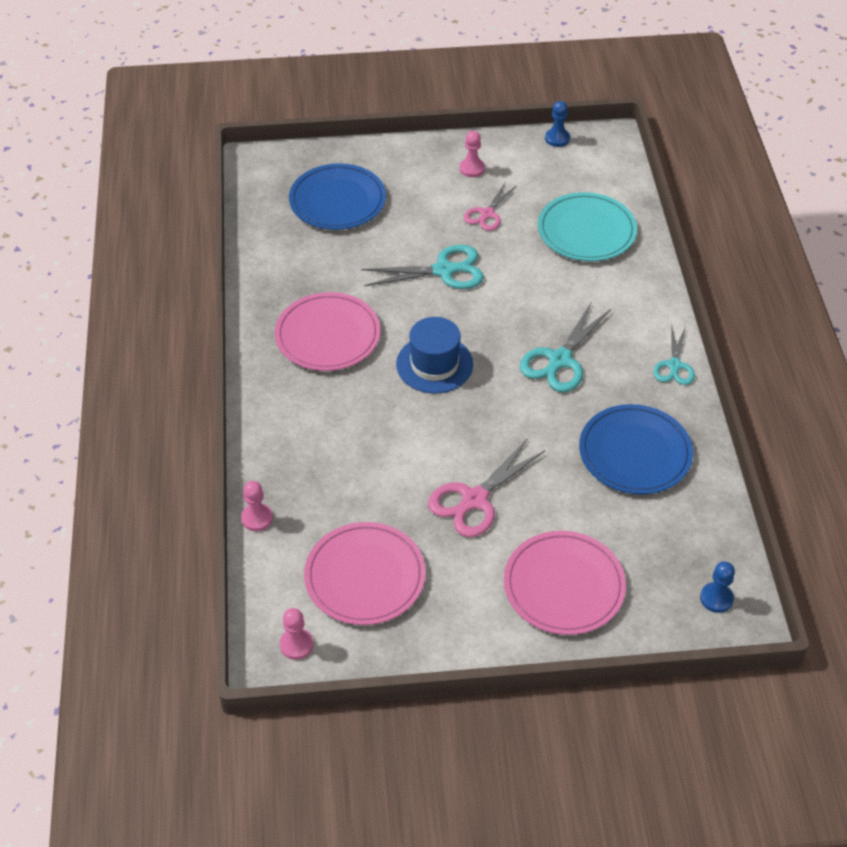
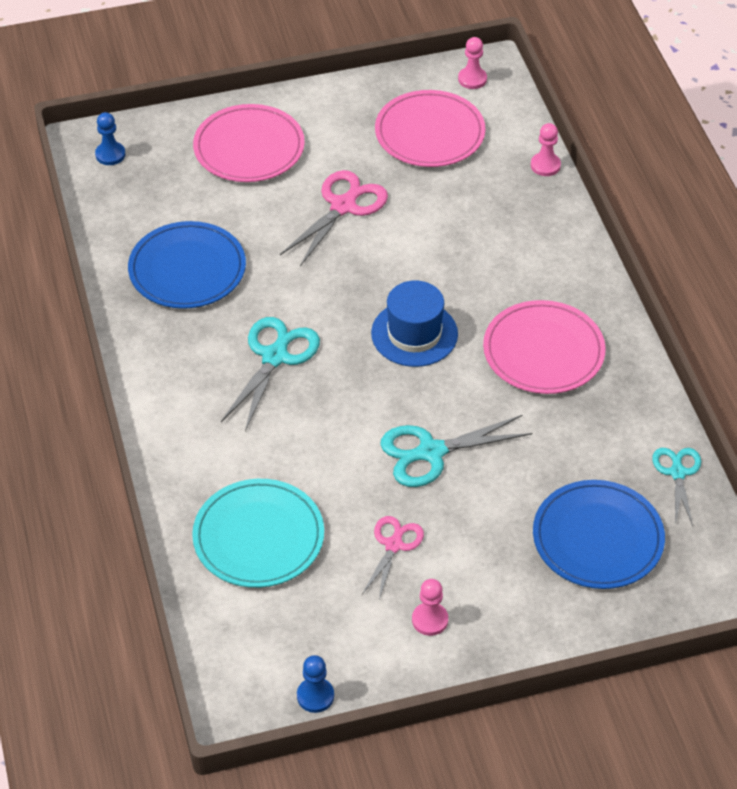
camera: 170 degrees right, 0 degrees up
(674, 365) = (145, 368): turquoise scissors -> turquoise scissors (677, 473)

